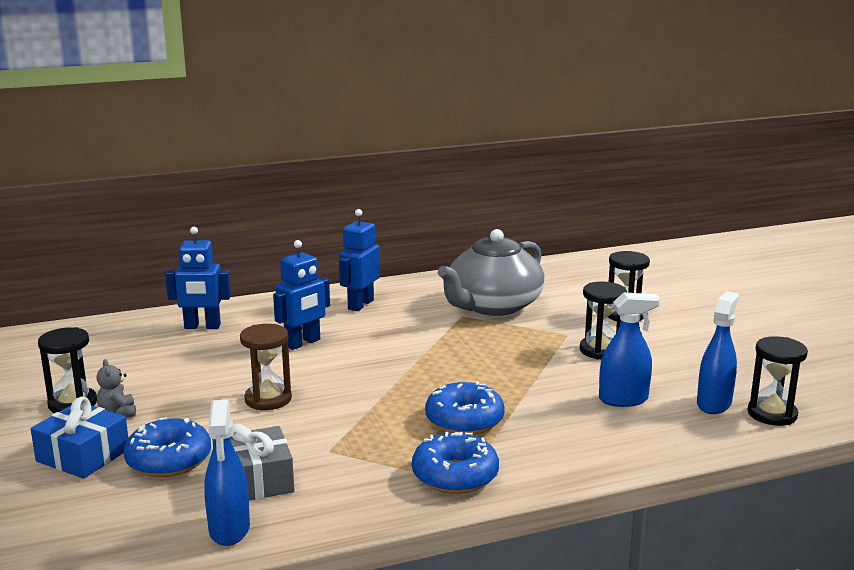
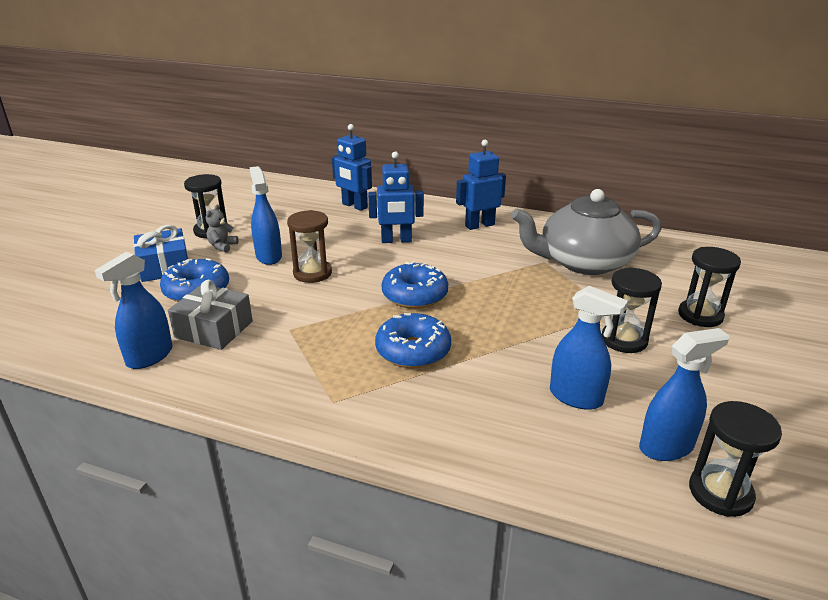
camera: 40 degrees right, 10 degrees up
(192, 402) = (269, 256): none -> blue spray bottle
(455, 475) = (335, 394): blue donut -> blue donut (414, 295)

